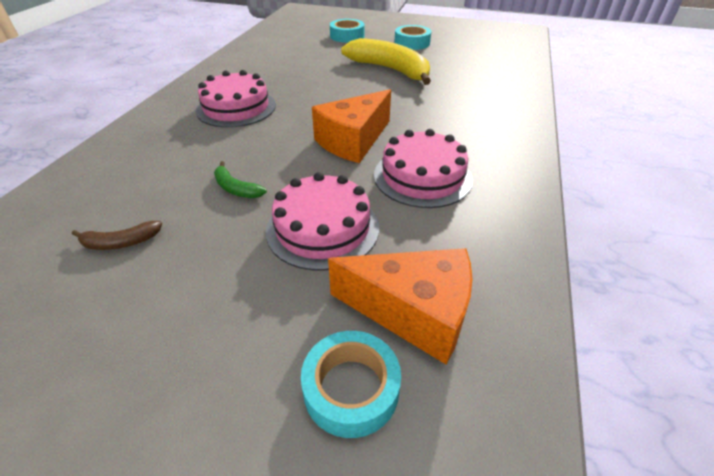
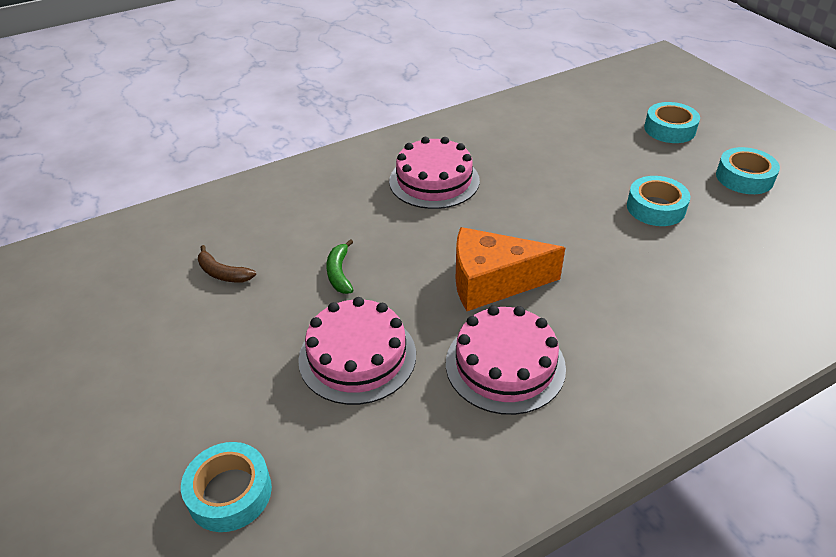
camera: 45 degrees right, 0 degrees up
(390, 70) = (656, 208): yellow banana -> turquoise tape
(413, 312) = (332, 478): orange cheese -> none

